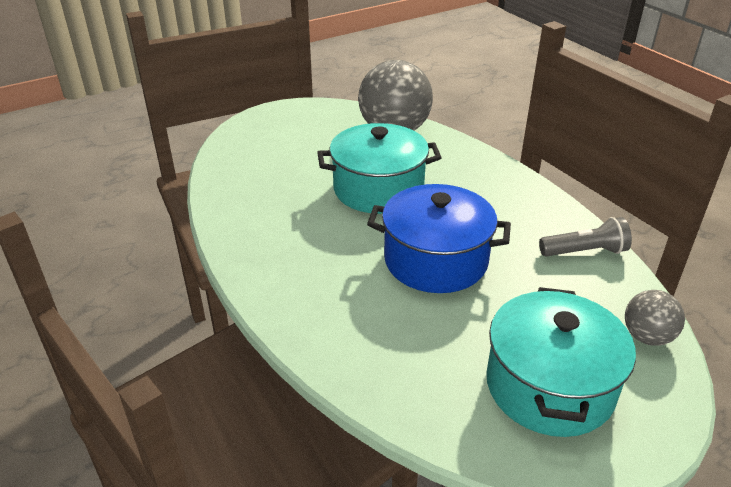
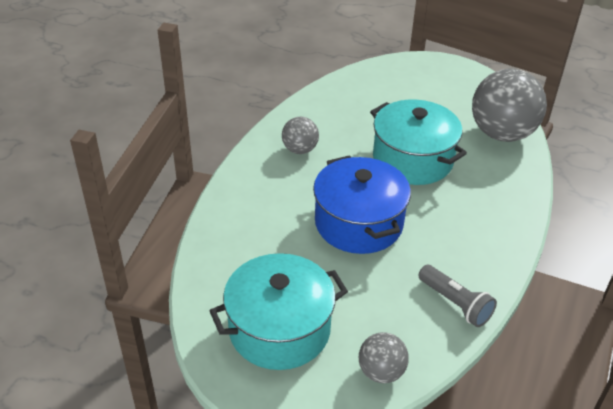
camera: 55 degrees right, 5 degrees up
(287, 250) = (300, 150): none -> grey ball

